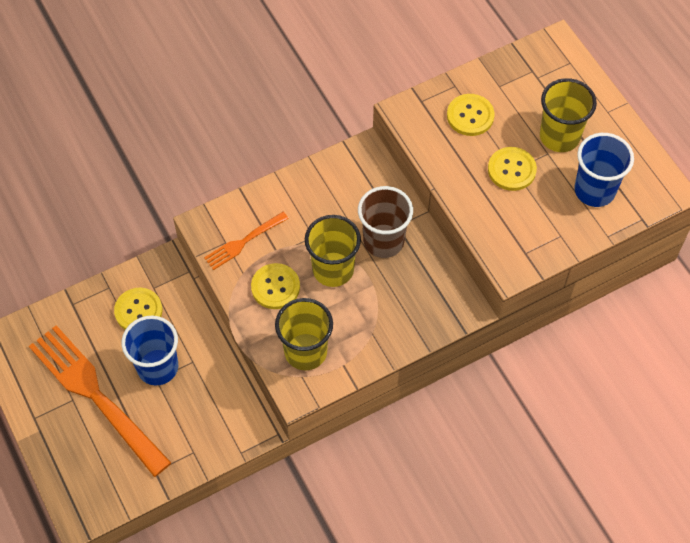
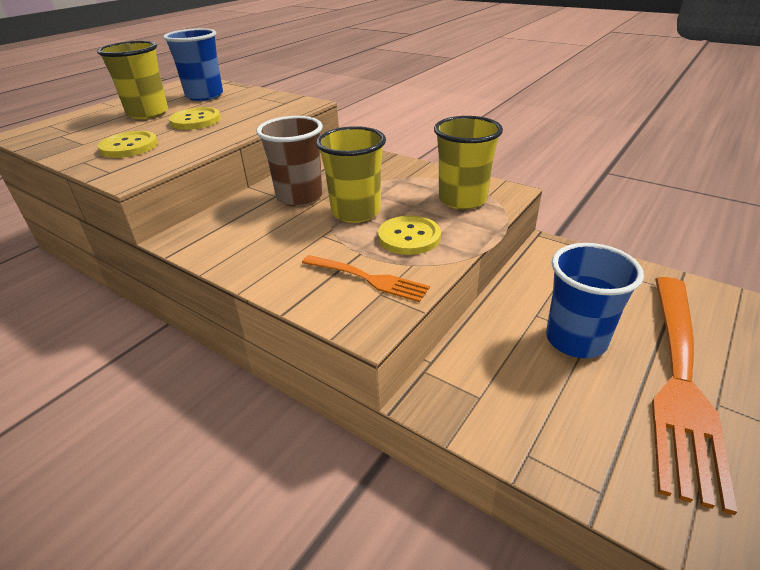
camera: 115 degrees left, 25 degrees down
(138, 311) = (527, 396): yellow button -> none

